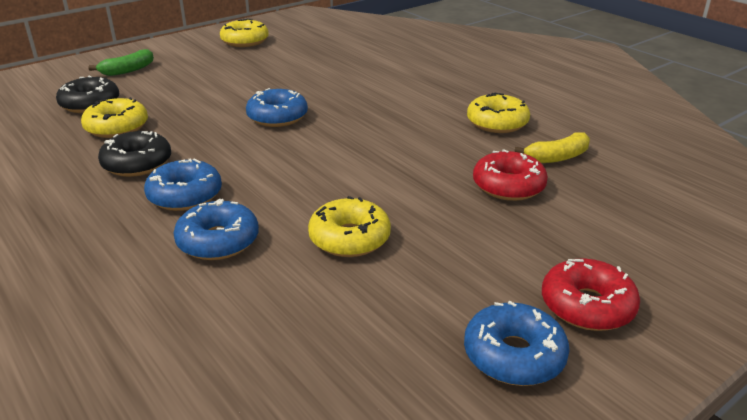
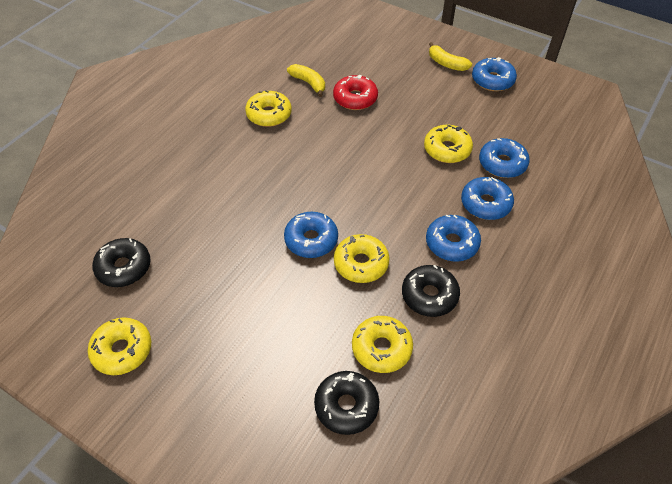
camera: 110 degrees left, 20 degrees up
(127, 70) = (248, 427): green banana -> none
(220, 136) = (361, 263): none -> yellow donut
(280, 285) = (502, 164): none -> blue donut
(323, 46) = (124, 267): none -> black donut
(587, 306) = (446, 63): red donut -> yellow banana

